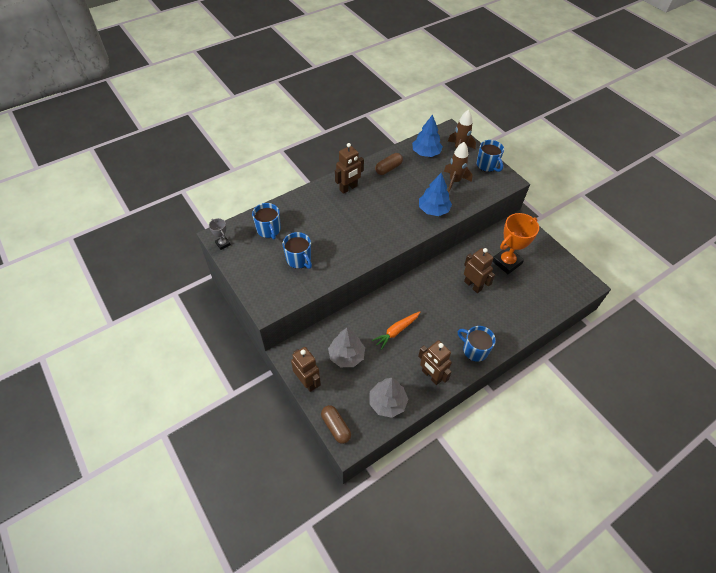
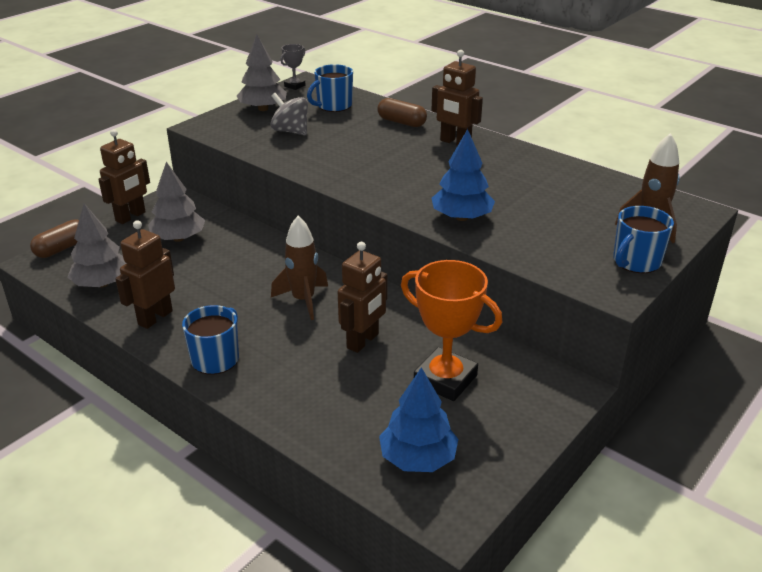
camera: 75 degrees right, 20 degrees down
(254, 268) = (263, 109): none -> grey tree
(299, 259) = (290, 131): blue mug -> grey spinning top
(388, 168) = (529, 166): brown capsule -> brown capsule (401, 122)
(396, 331) = (233, 273): orange carrot -> none
(426, 153) = (604, 194): blue tree -> blue tree (418, 458)
(454, 181) = (554, 230): brown rocket -> brown rocket (303, 300)

